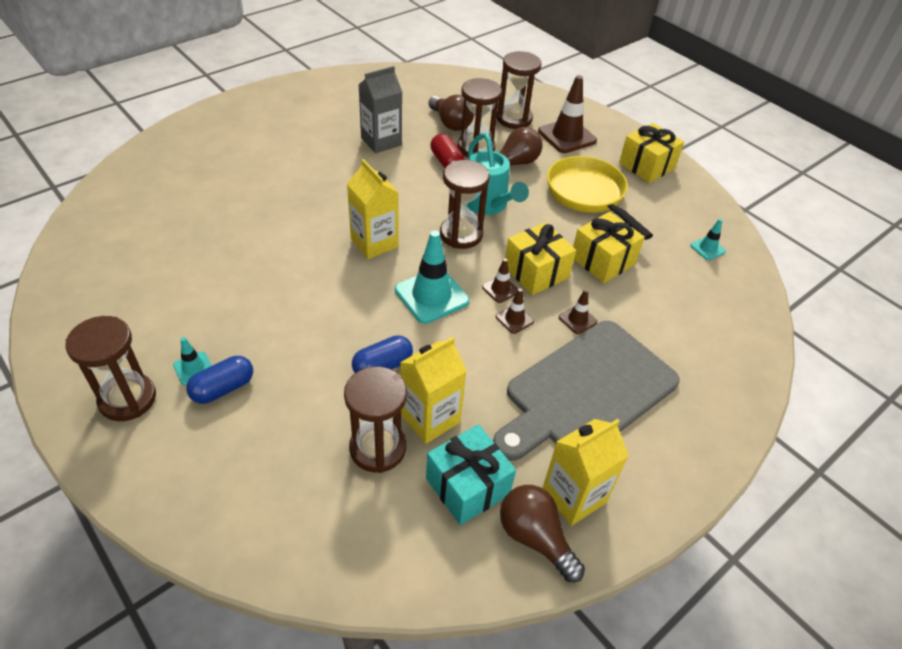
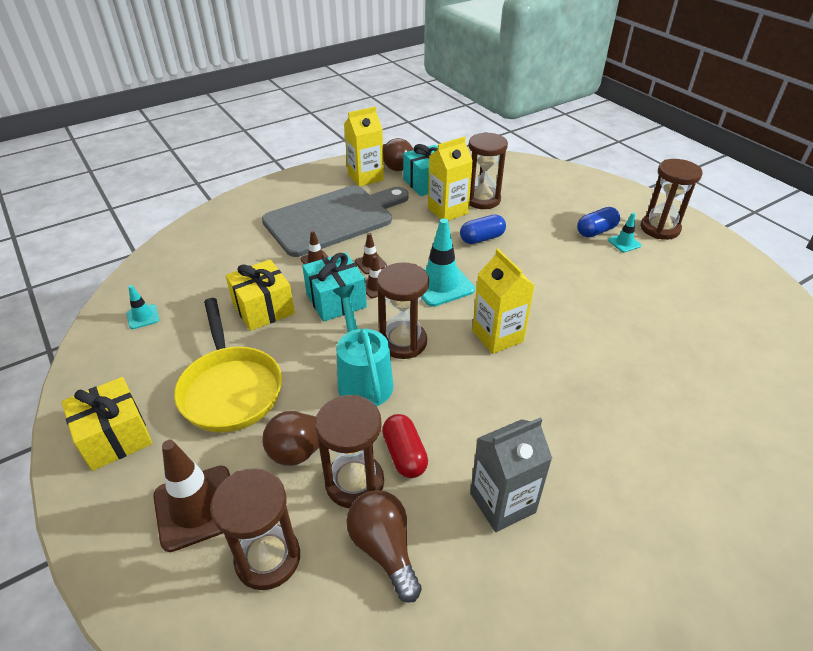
camera: 170 degrees left, 5 degrees down
(536, 272) = (336, 300): yellow gift -> turquoise gift

